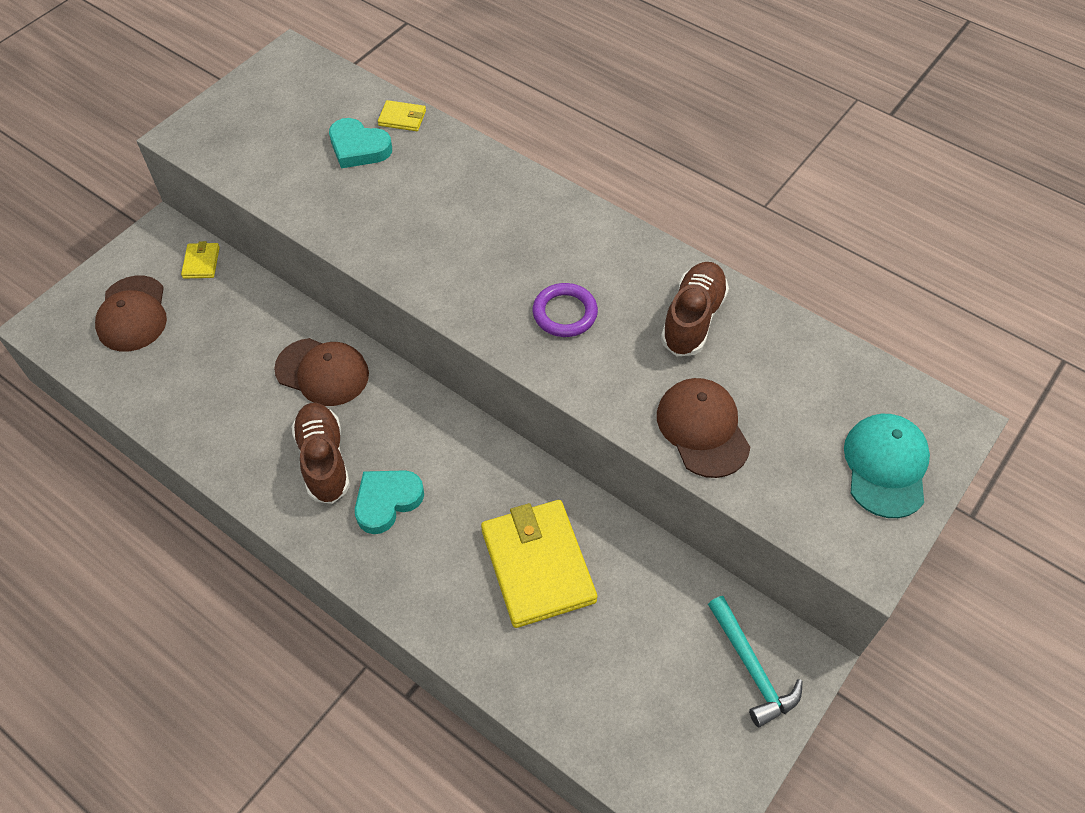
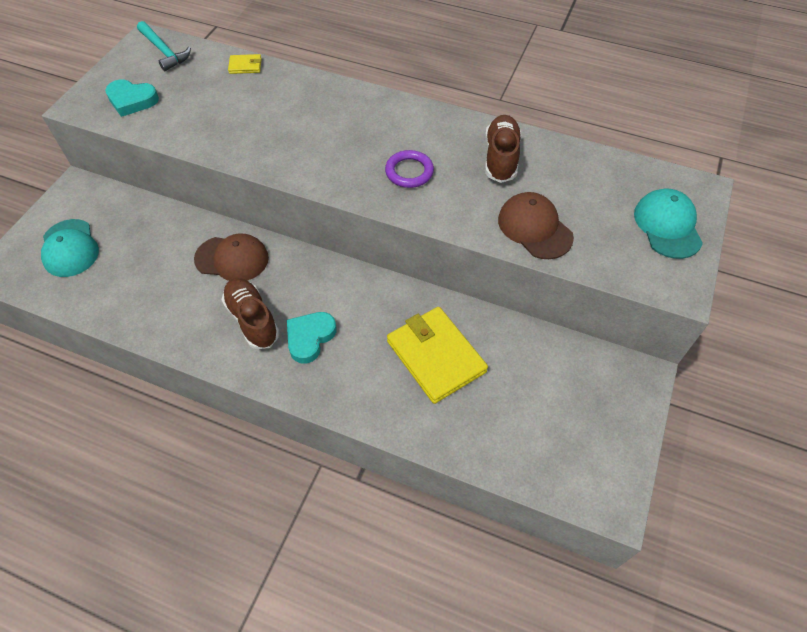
camera: 15 degrees left, 0 degrees up
(132, 314) = (70, 248): brown cap -> turquoise cap
(201, 262) = (114, 201): yellow wallet -> none
(358, 148) = (219, 91): turquoise heart -> turquoise heart (132, 100)
(751, 668) = (609, 389): turquoise hammer -> turquoise hammer (164, 51)

